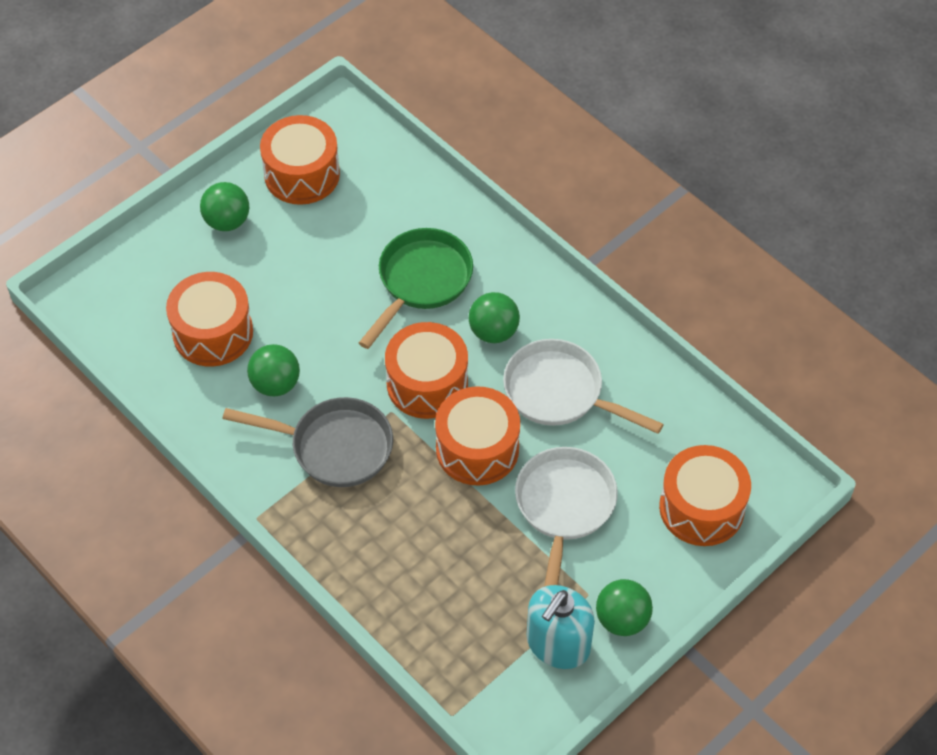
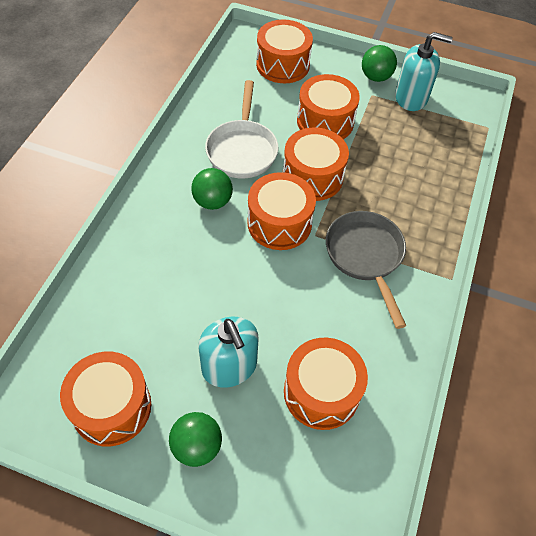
camera: 120 degrees left, 0 degrees up
(275, 384) = (339, 319): green ball -> none
(285, 272) = (229, 366): none -> turquoise soap dispenser
(421, 281) = (190, 263): green pan -> none
(564, 508) = (325, 121): white pan -> orange drum

